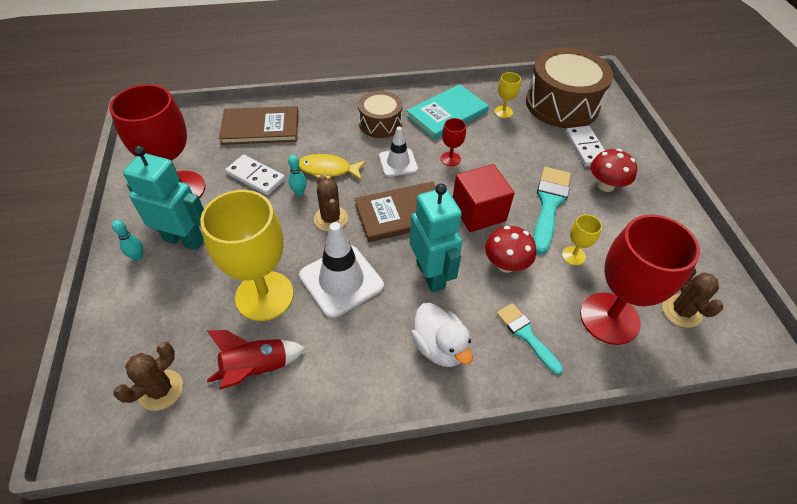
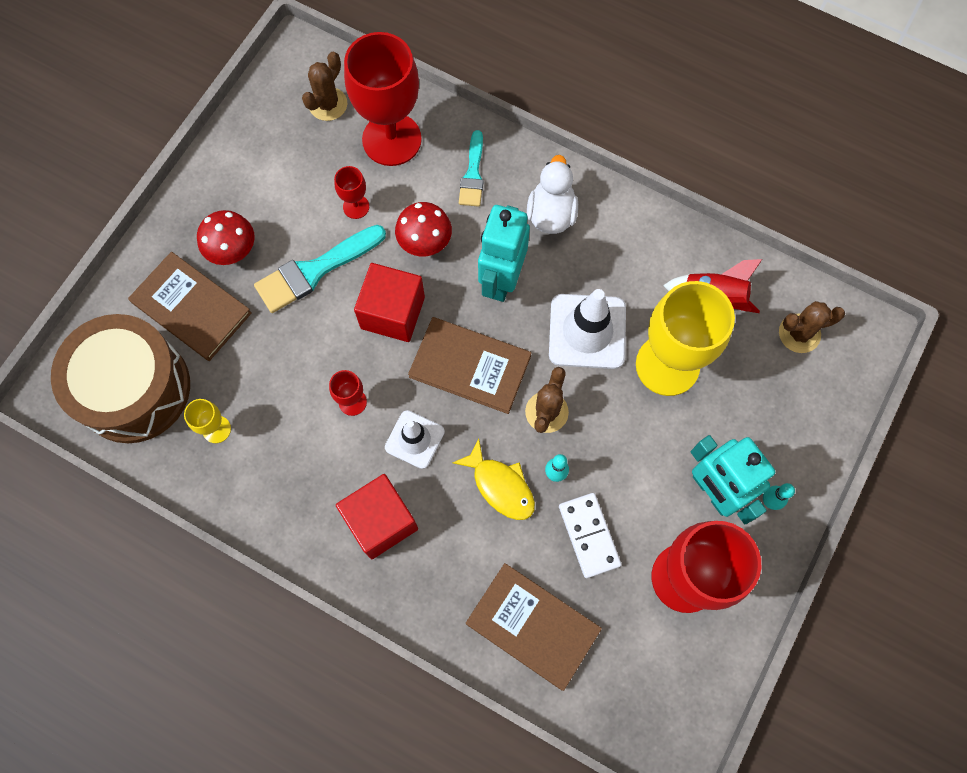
camera: 140 degrees left, 20 degrees up
(380, 123) = (380, 521): brown drum -> red cube
(447, 114) = (285, 477): turquoise book -> none
(573, 256) = (356, 207): yellow goblet -> red goblet
(586, 148) = (191, 308): white domino -> brown book

